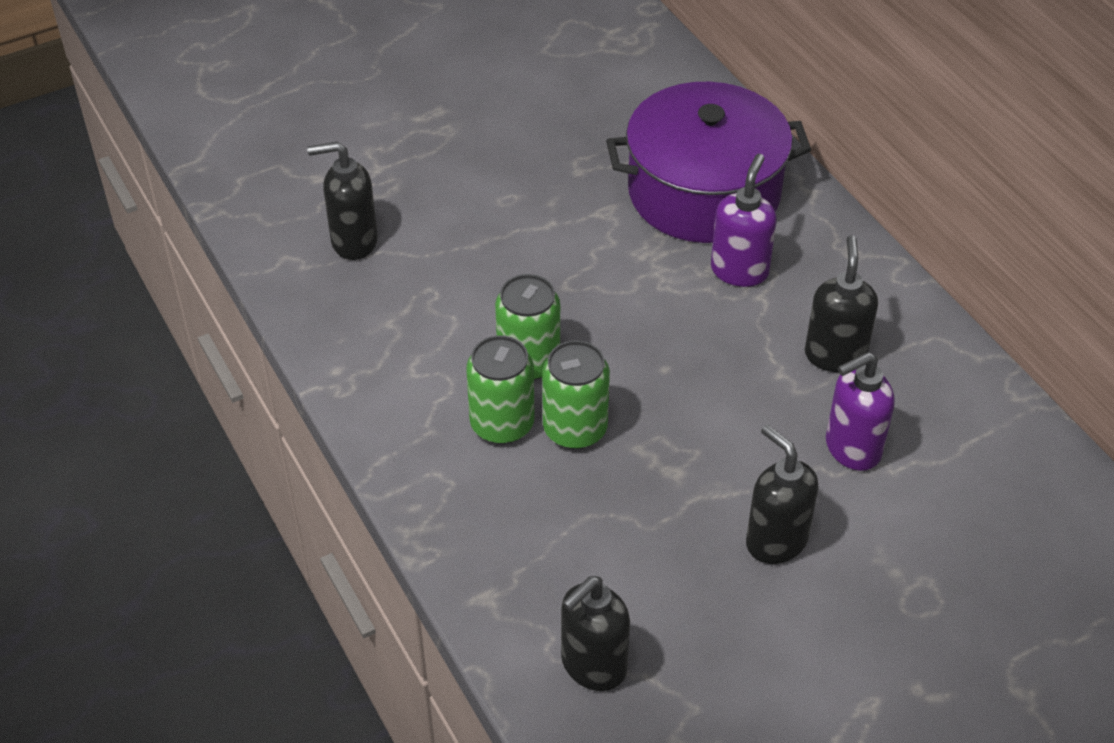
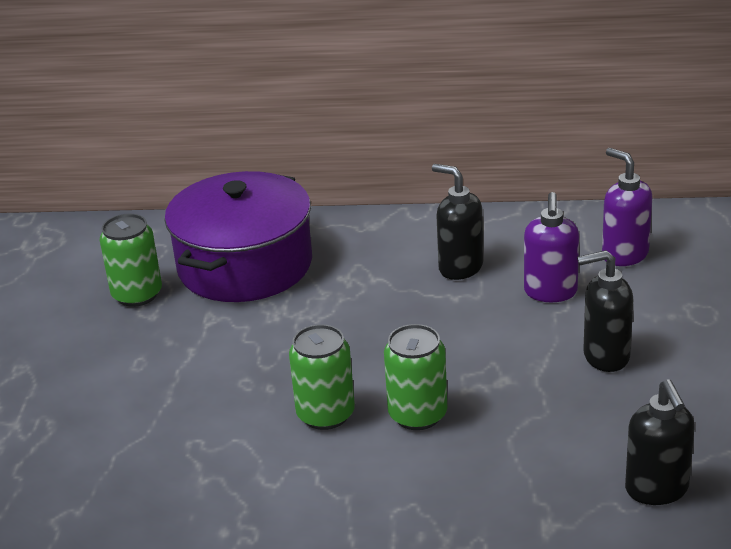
camera: 55 degrees left, 15 degrees down
(353, 241) = (84, 468): black soap dispenser -> none
(502, 424) = (377, 452): green can -> green can (137, 294)
(739, 270) = (339, 278): purple soap dispenser -> purple soap dispenser (624, 255)

